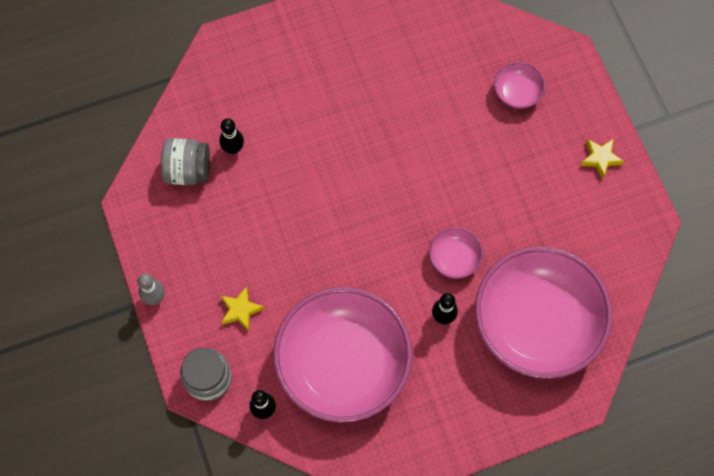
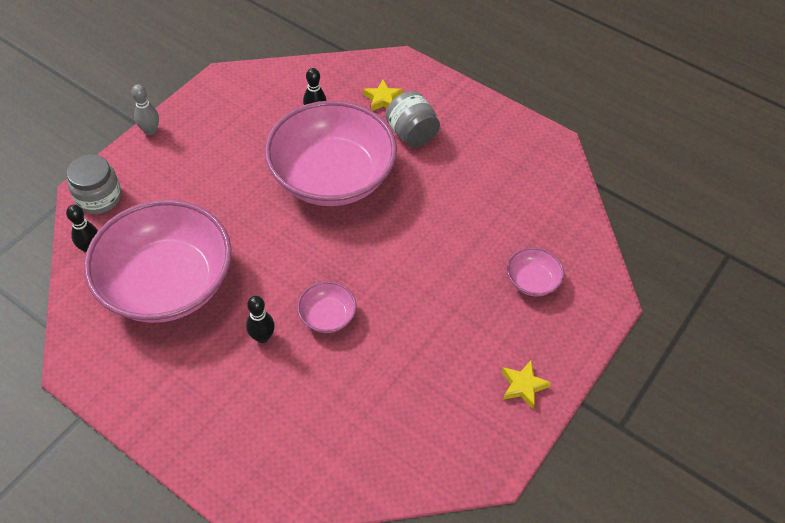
camera: 55 degrees right, 15 degrees down
(188, 170) = (275, 97): grey jar -> grey jar (412, 134)
(240, 310) = (174, 188): yellow star -> yellow star (383, 99)
(536, 323) = (307, 420): pink bowl -> pink bowl (332, 177)

